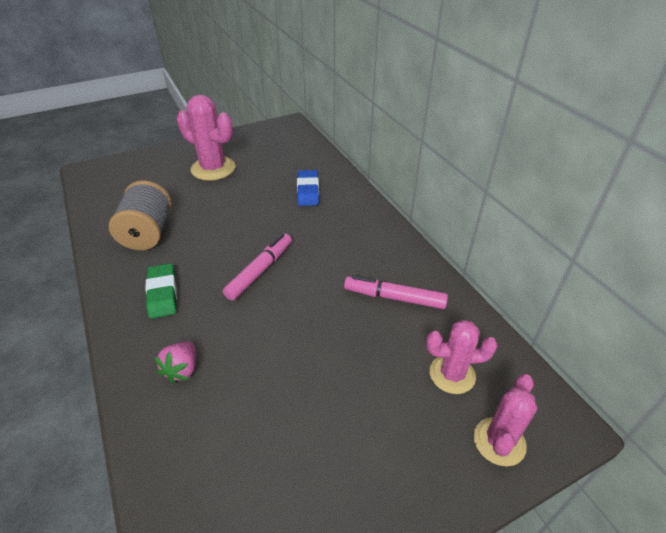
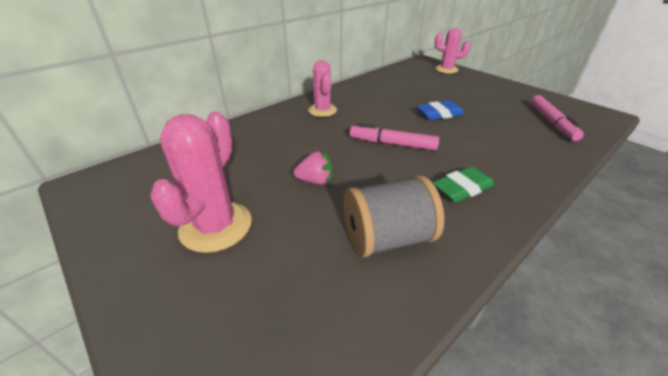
camera: 105 degrees left, 5 degrees down
(182, 369) = (513, 153): pink strawberry -> pink strawberry (315, 181)
(308, 191) = (263, 141): blue eraser -> blue eraser (439, 114)
(394, 298) = (380, 93): pink marker -> pink marker (552, 122)
(452, 374) = (421, 78): pink cactus -> pink cactus (322, 110)

